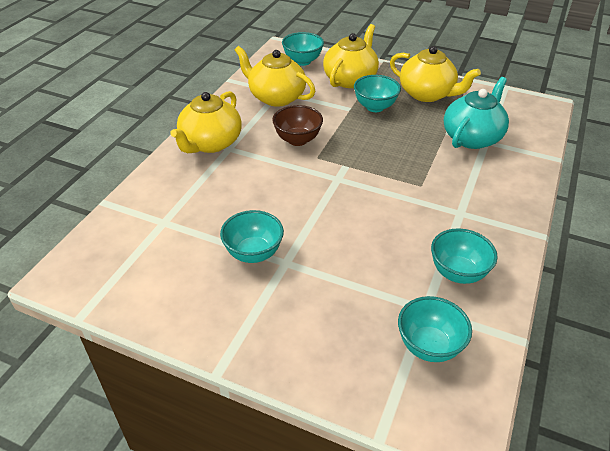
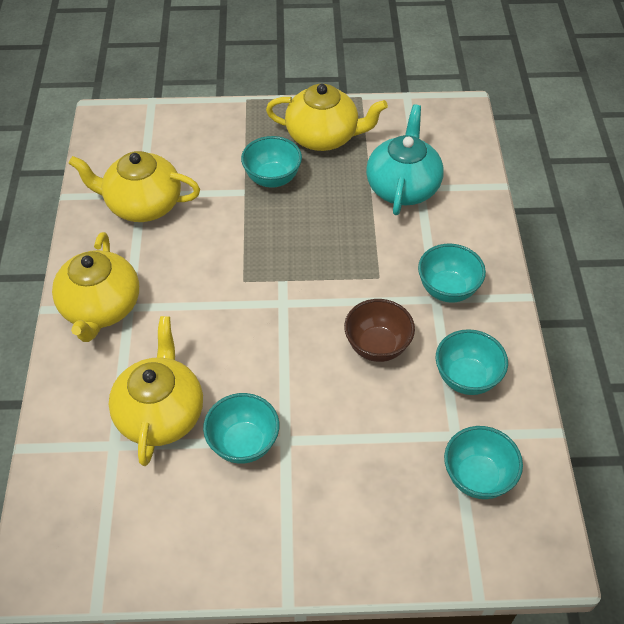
camera: 25 degrees left, 10 degrees up
(297, 140) = (206, 263): brown bowl -> brown bowl (377, 346)
(302, 61) = (144, 132): turquoise bowl -> turquoise bowl (447, 289)
(350, 79) = (220, 143): yellow teapot -> yellow teapot (161, 414)

